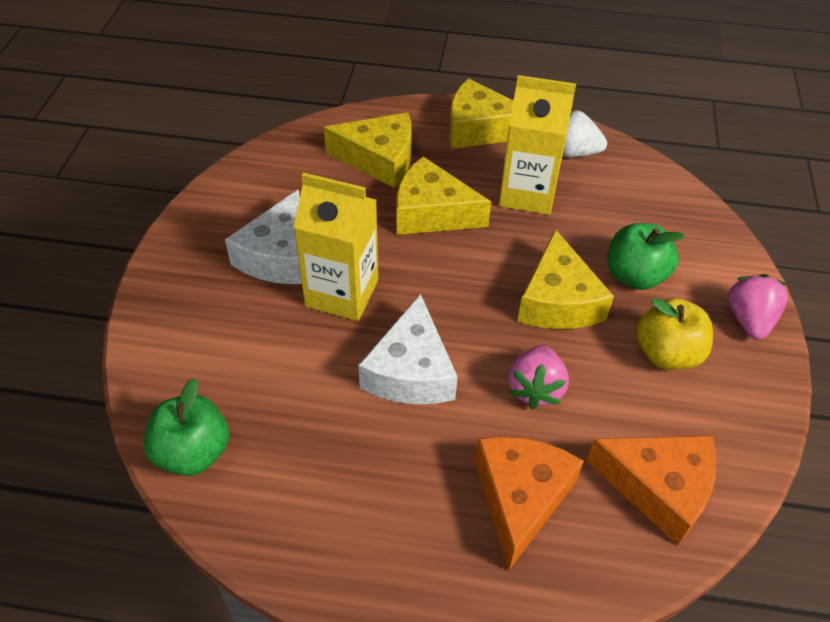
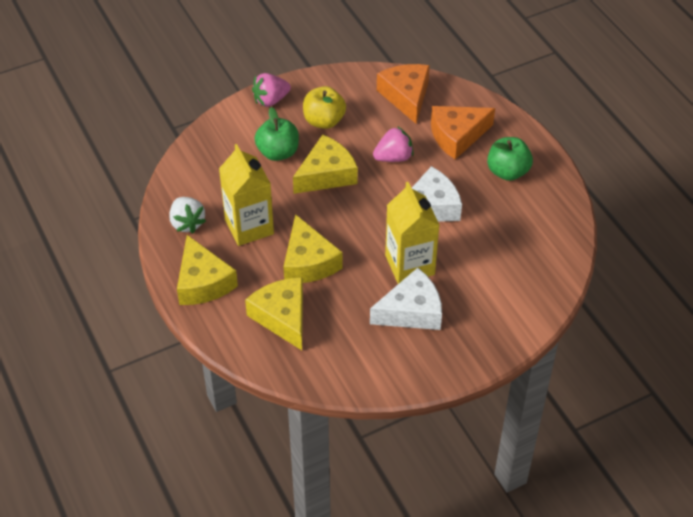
camera: 125 degrees left, 0 degrees up
(193, 452) = (557, 259): green apple -> green apple (507, 172)

